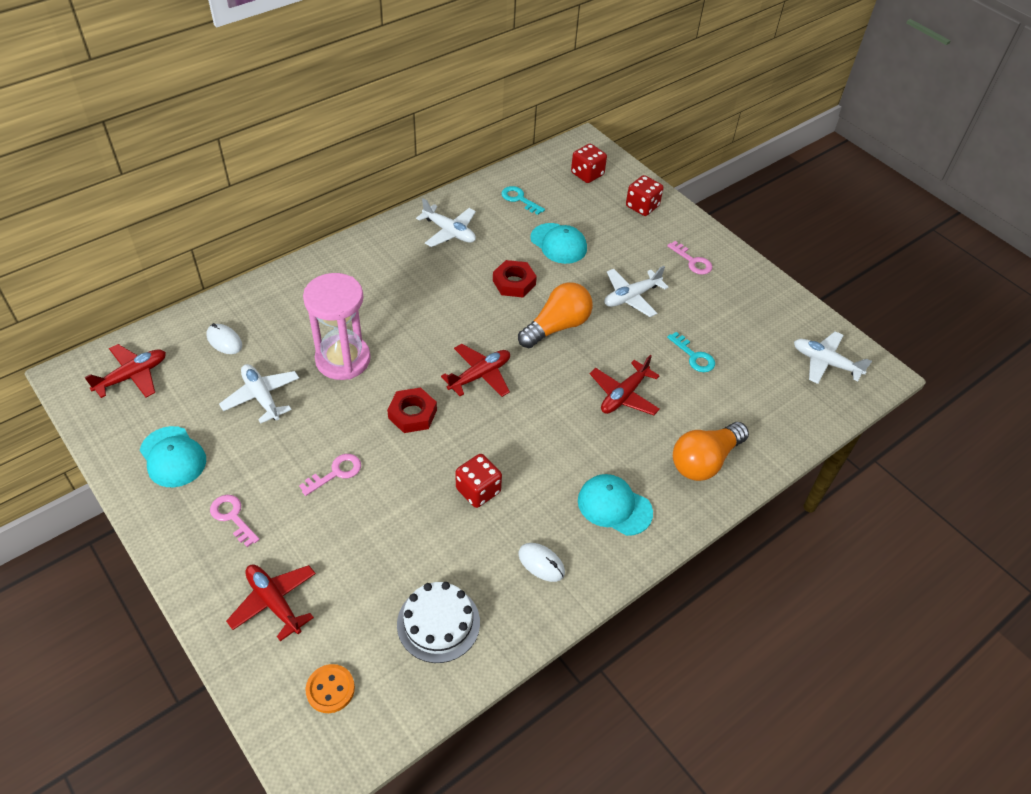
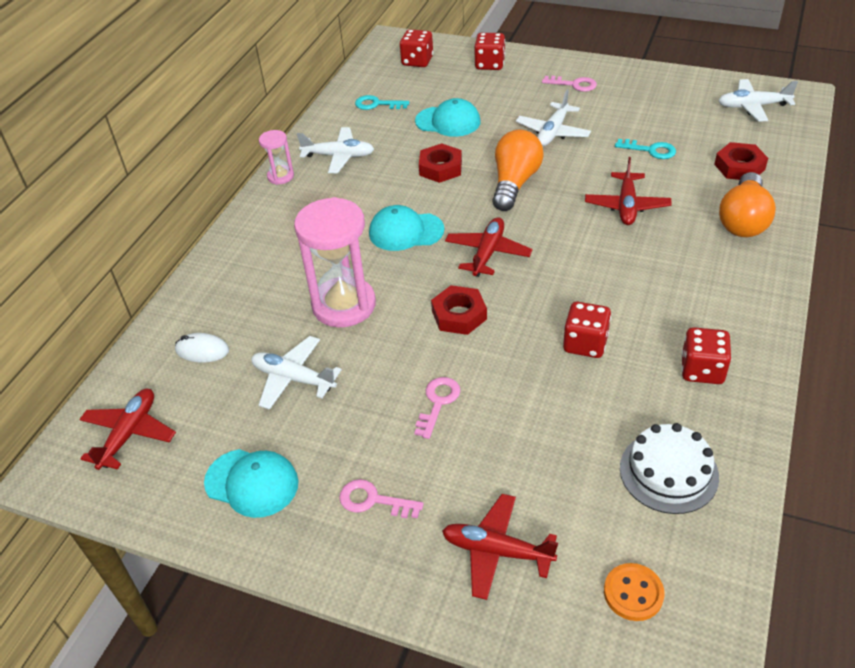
camera: 25 degrees left, 5 degrees down
(393, 227) = (280, 176): none -> pink hourglass
(541, 563) = (702, 370): white mouse -> red dice
(614, 506) = (712, 292): turquoise cap -> turquoise cap (406, 231)
(752, 412) = (739, 167): none -> red nut

